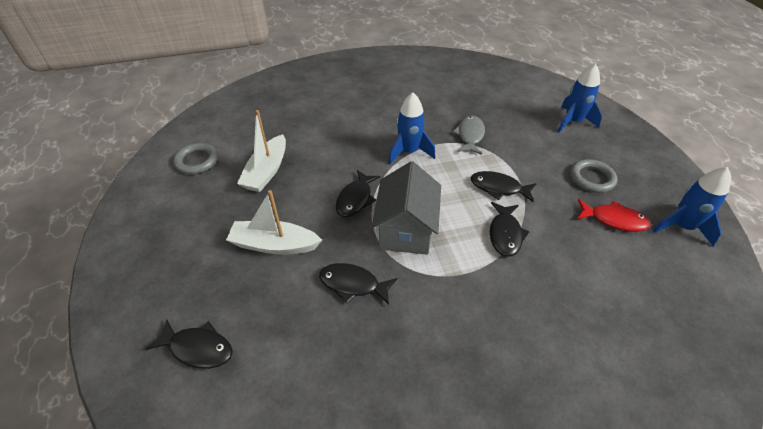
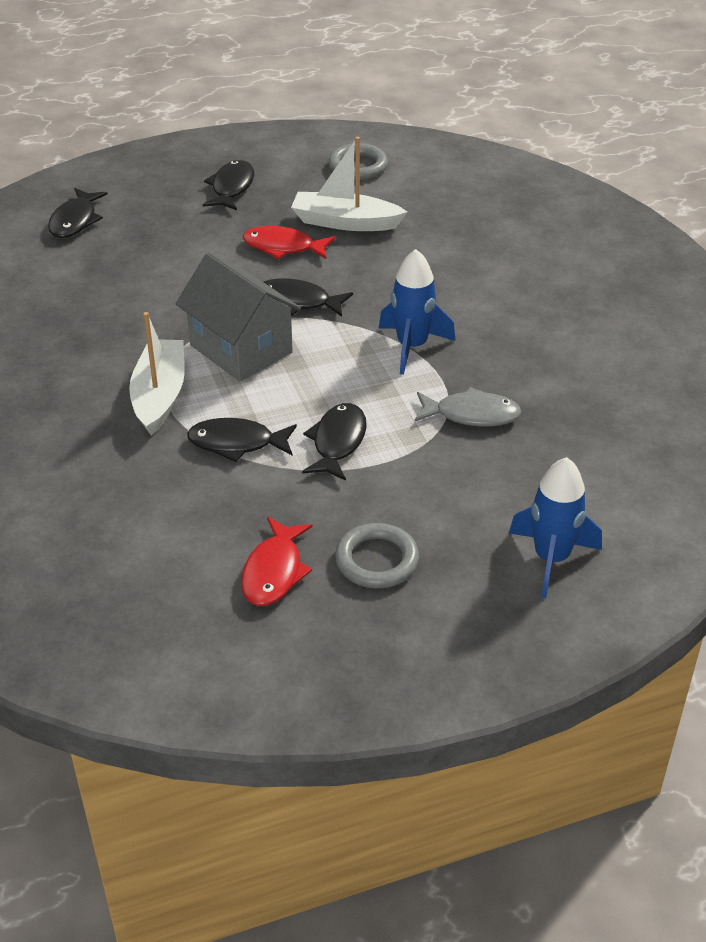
camera: 85 degrees right, 5 degrees down
(274, 245) = (212, 247): white boat -> white boat (159, 395)
(287, 204) = (283, 247): none -> red fish
(353, 284) = (150, 310): black fish -> black fish (231, 187)
(406, 230) = (241, 349): grey house -> grey house turned 45 degrees clockwise
(681, 227) = (262, 660): blue rocket -> none

